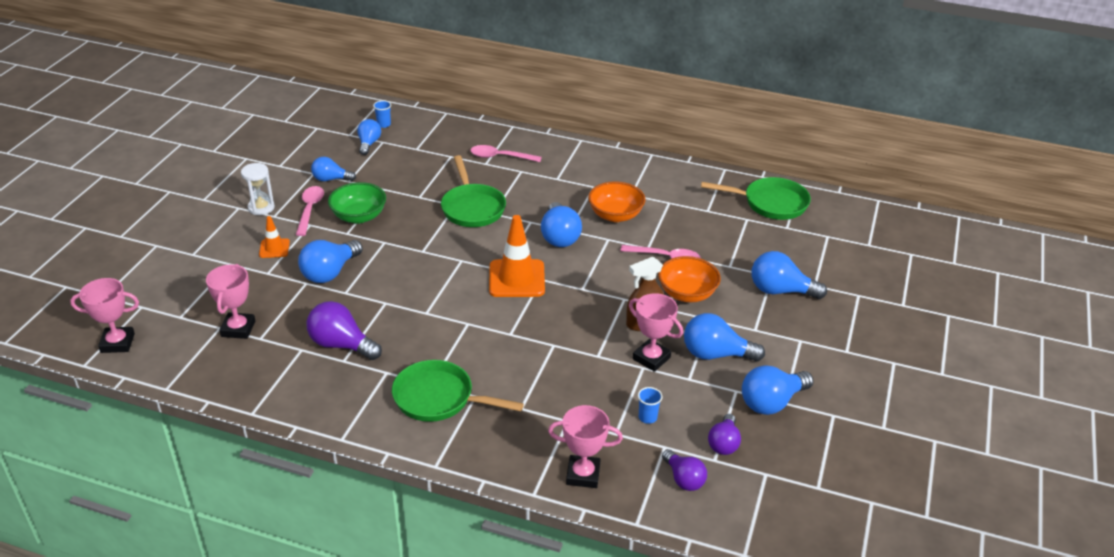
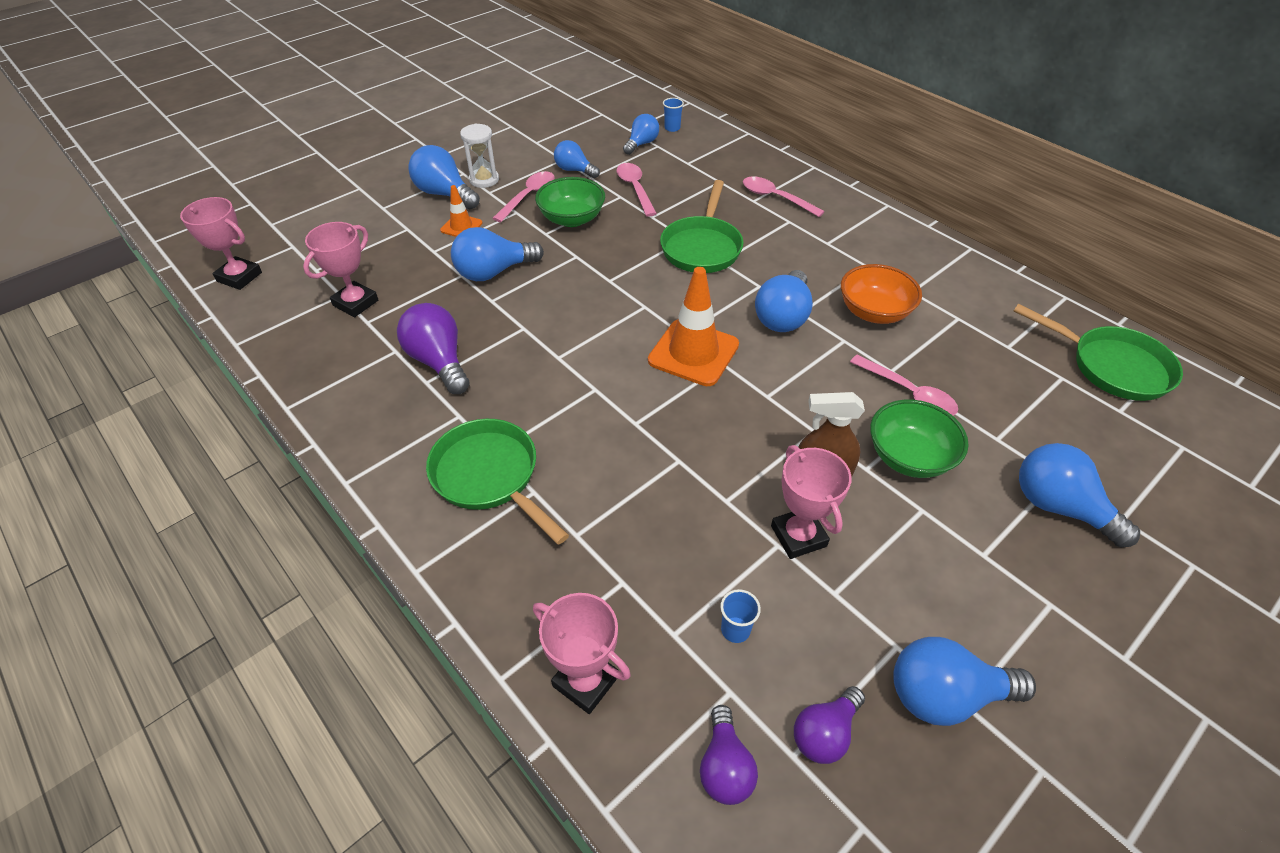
camera: 30 degrees right, 10 degrees up
(390, 180) = (635, 189): none -> pink spoon
(687, 293) = (909, 457): orange bowl -> green bowl
(715, 354) = (898, 570): blue light bulb -> blue light bulb (445, 194)

